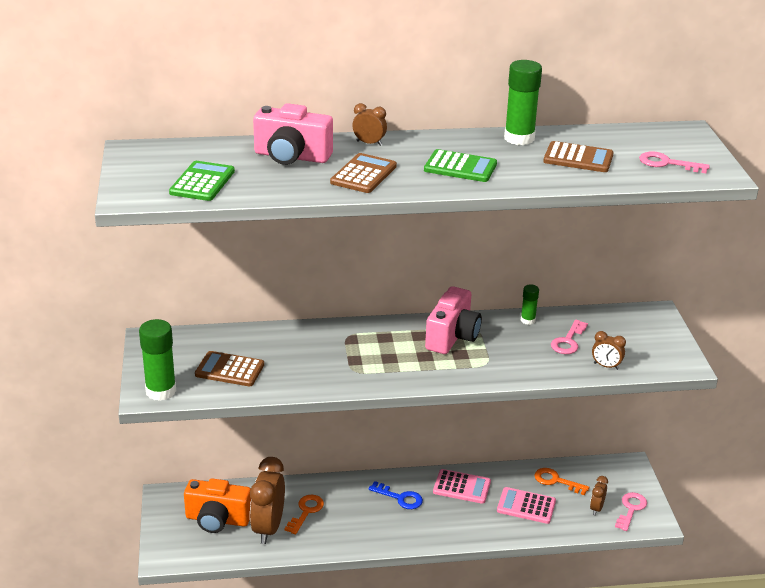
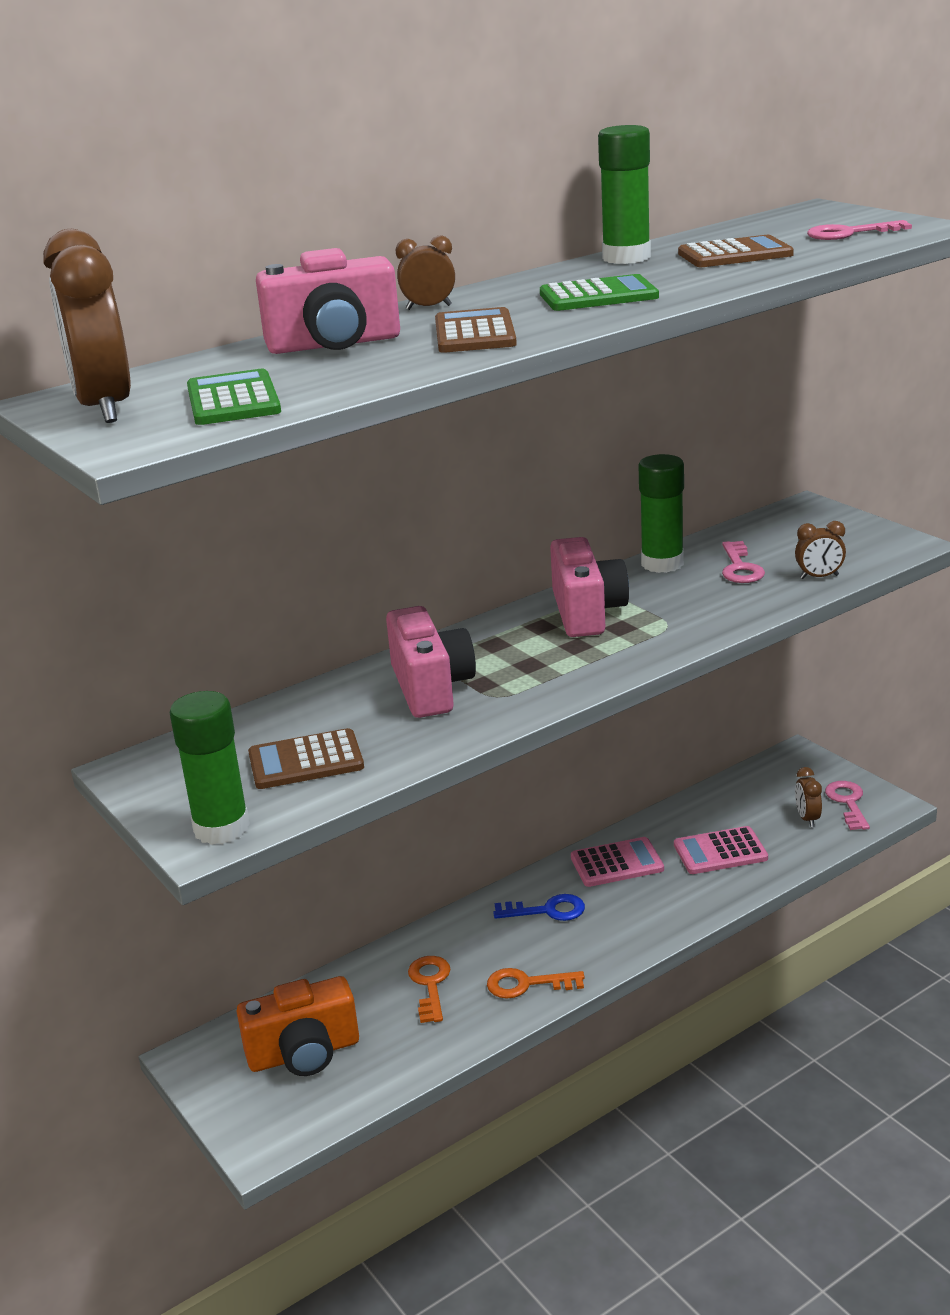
camera: 25 degrees left, 5 degrees down
(268, 528) = (393, 1030): brown clock -> brown clock (105, 408)
(327, 351) = (431, 688): none -> pink camera
(528, 320) = (662, 563): green glue stick -> green glue stick, size x1.84
(556, 481) = (728, 807): orange key -> orange key (526, 984)

